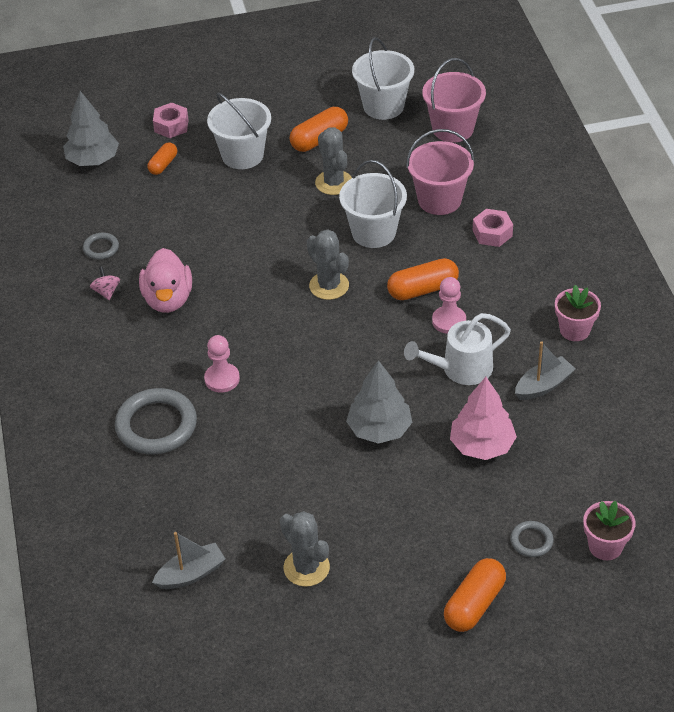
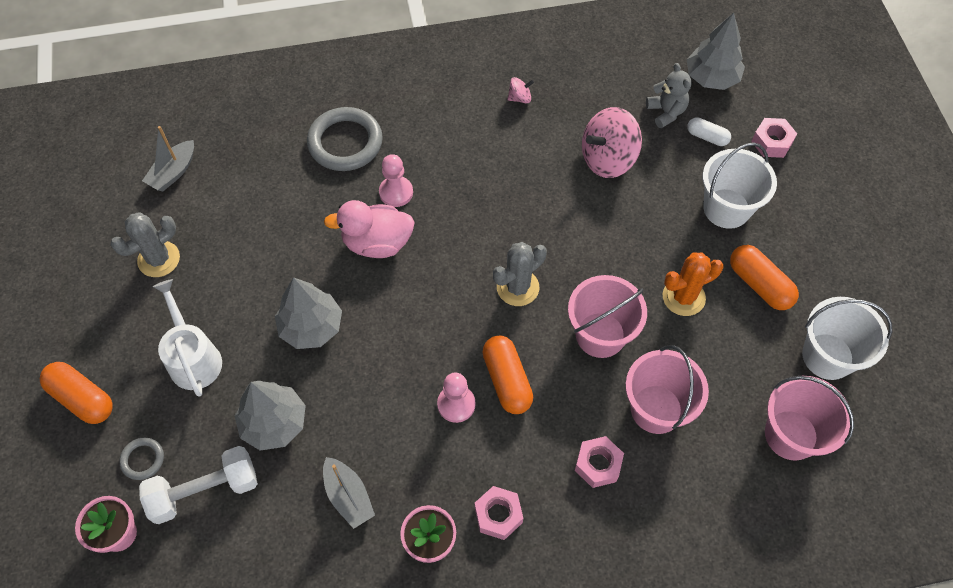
camera: 90 degrees right, 15 degrees up
(101, 248) = (580, 91): grey ring -> none
(132, 190) = (666, 112): none -> grey teddy bear
(163, 165) = (707, 137): orange capsule -> white capsule
(168, 299) = (506, 147): pink duck -> pink duck (377, 243)
(185, 229) = (608, 159): none -> pink spinning top
(191, 574) = (173, 172): grey boat -> grey boat turned 60 degrees clockwise
(334, 183) = (683, 297): grey cactus -> orange cactus
(373, 232) = (600, 335): white bucket -> pink bucket
(461, 369) = (383, 411): white watering can -> white watering can (193, 358)
(482, 445) = (274, 423): pink tree -> grey tree
(544, 290) = (498, 515): none -> pink nut
(554, 488) = (205, 491): none -> white dumbbell

